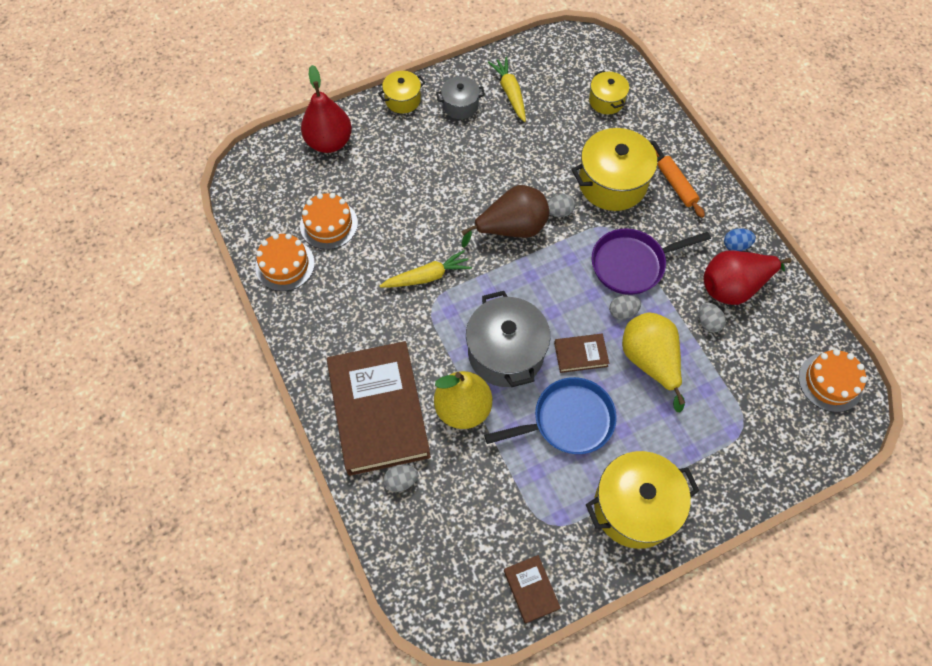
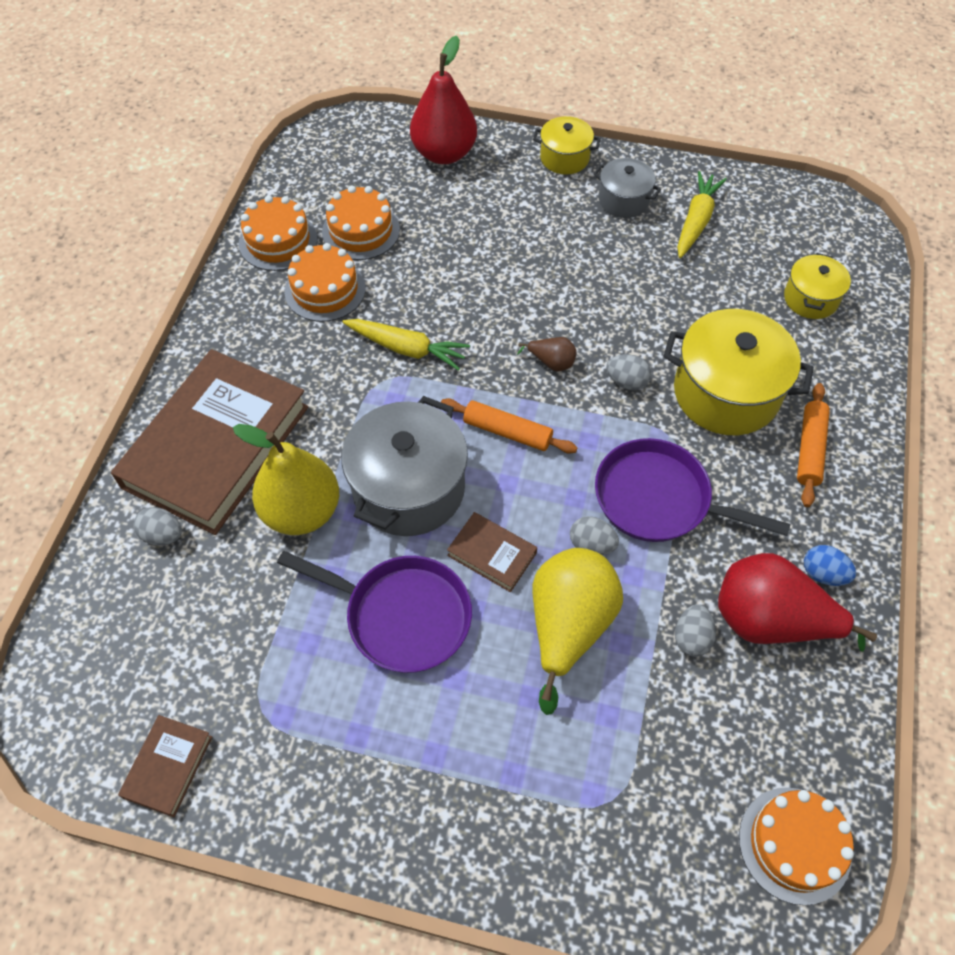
camera: 40 degrees right, 5 degrees down
(345, 275) = (325, 290): none -> orange cake
(511, 229) = (551, 362): brown pear -> brown pear, size x0.45
(526, 284) = (507, 431): none -> orange rolling pin
(567, 421) = (401, 615): blue pan -> purple pan
(634, 507) = (377, 779): yellow pot -> none

